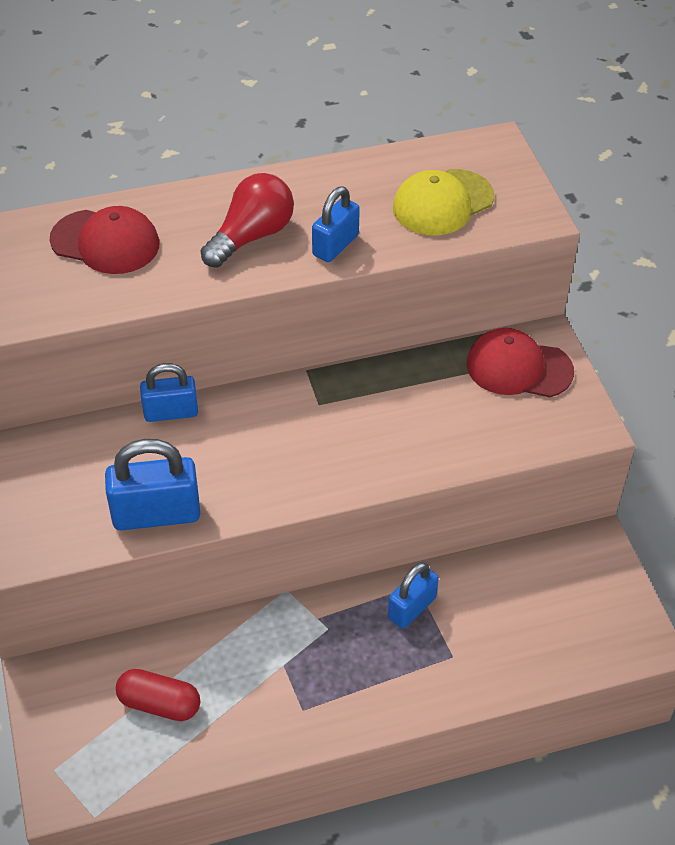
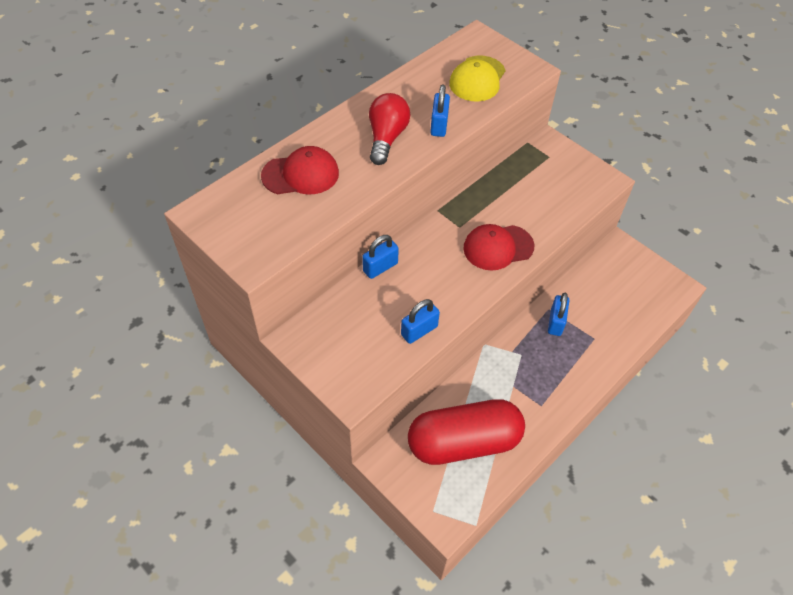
camera: 30 degrees left, 5 degrees up
(156, 514) = (419, 330): blue padlock -> blue padlock, size x0.66
(159, 703) = (463, 442): red capsule -> red capsule, size x2.07
(518, 367) = (548, 163): red cap -> red cap (498, 247)

